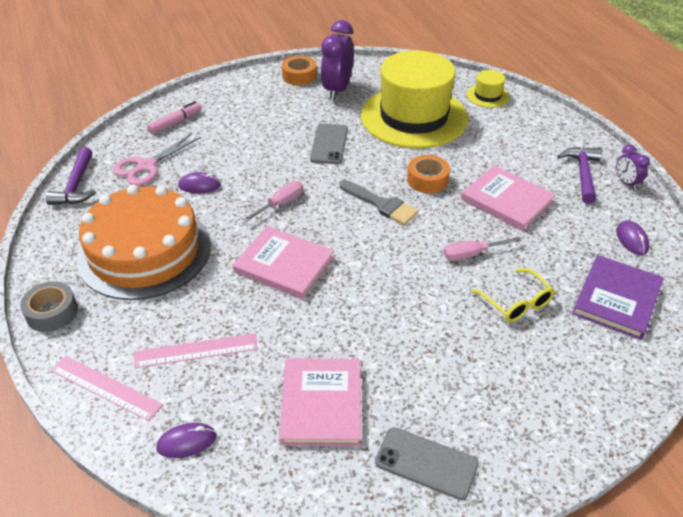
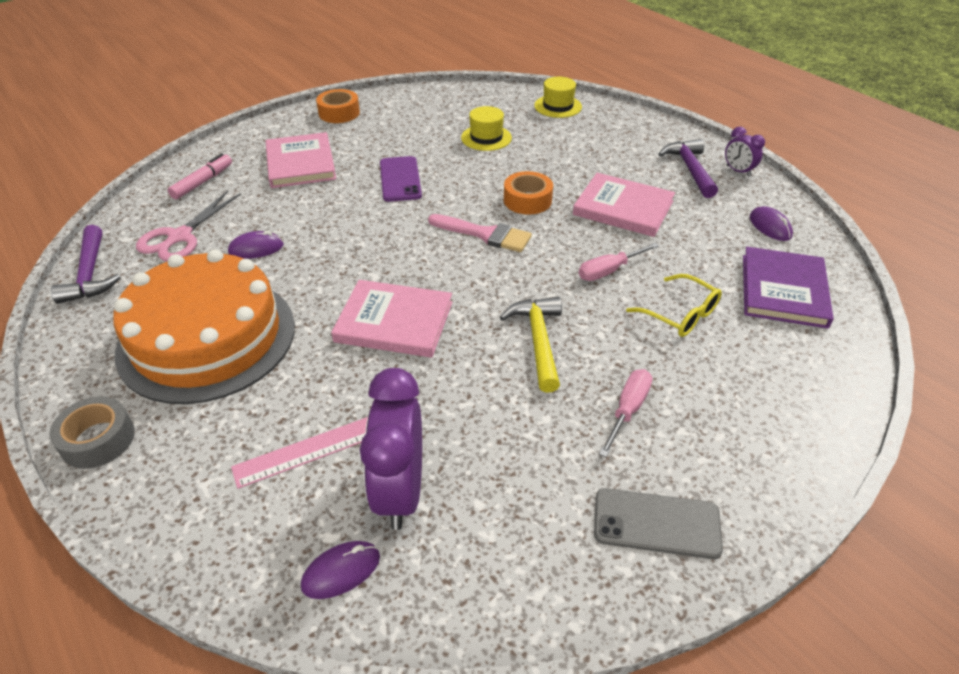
camera: 15 degrees left, 0 degrees up
(105, 387) = (204, 523): pink ruler -> none
(281, 203) = (366, 252): pink screwdriver -> pink screwdriver (628, 409)
(321, 404) = (501, 480): pink book -> pink book (301, 163)
(329, 144) = (400, 179): grey phone -> purple phone
(337, 90) = (389, 122): purple clock -> purple clock (400, 491)
(381, 204) = (485, 234): grey brush -> pink brush
(390, 302) = (538, 341): none -> yellow hammer
(414, 117) = (486, 138): yellow hat -> yellow hat, size x0.41

